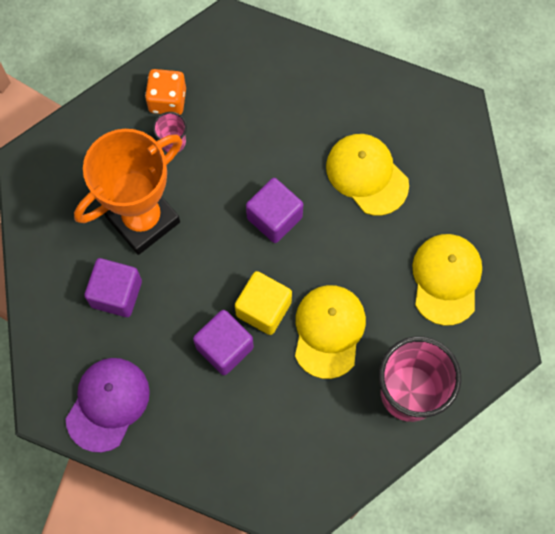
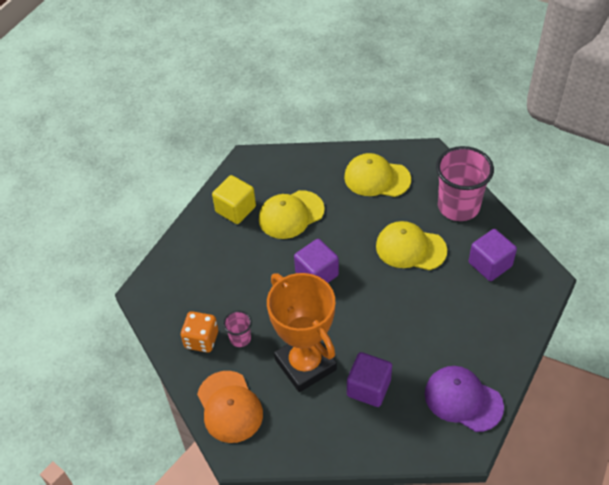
camera: 80 degrees left, 20 degrees down
(83, 145) = (229, 407): none -> orange cap
(224, 347) = (419, 315): purple cube -> purple cube (490, 264)
(263, 309) = (390, 287): yellow cube -> yellow cube (235, 209)

